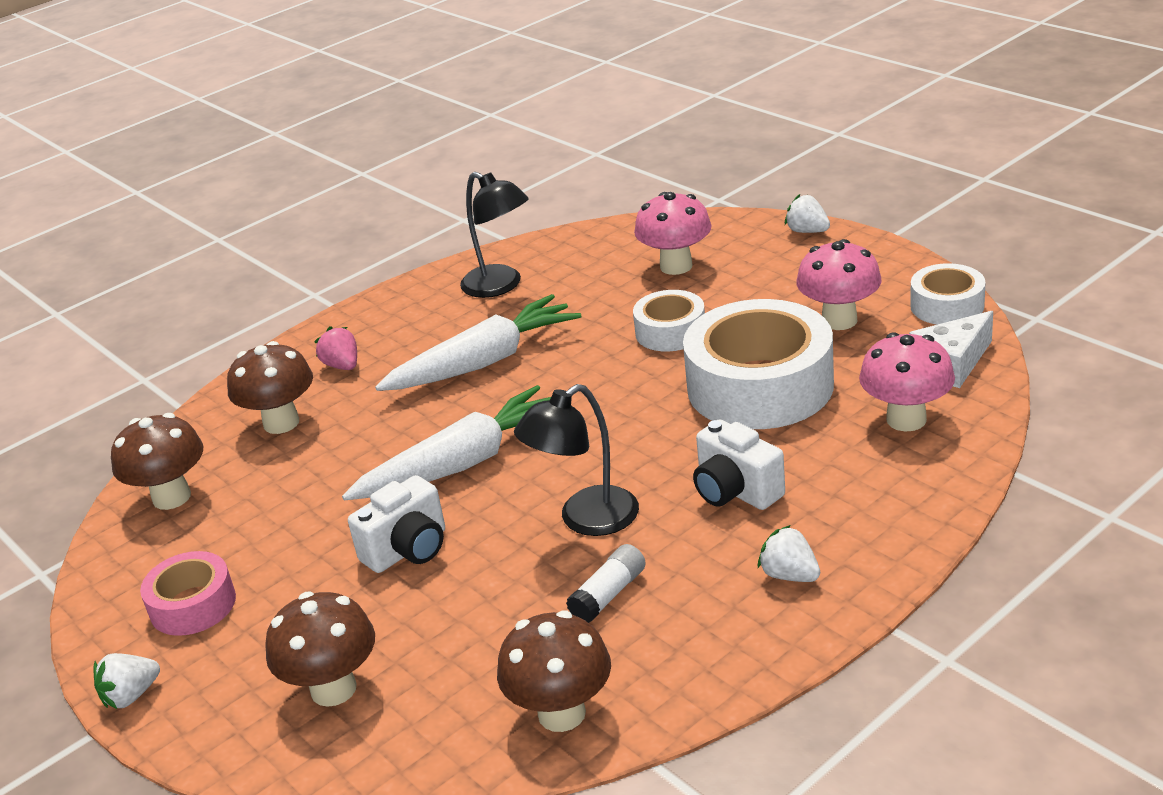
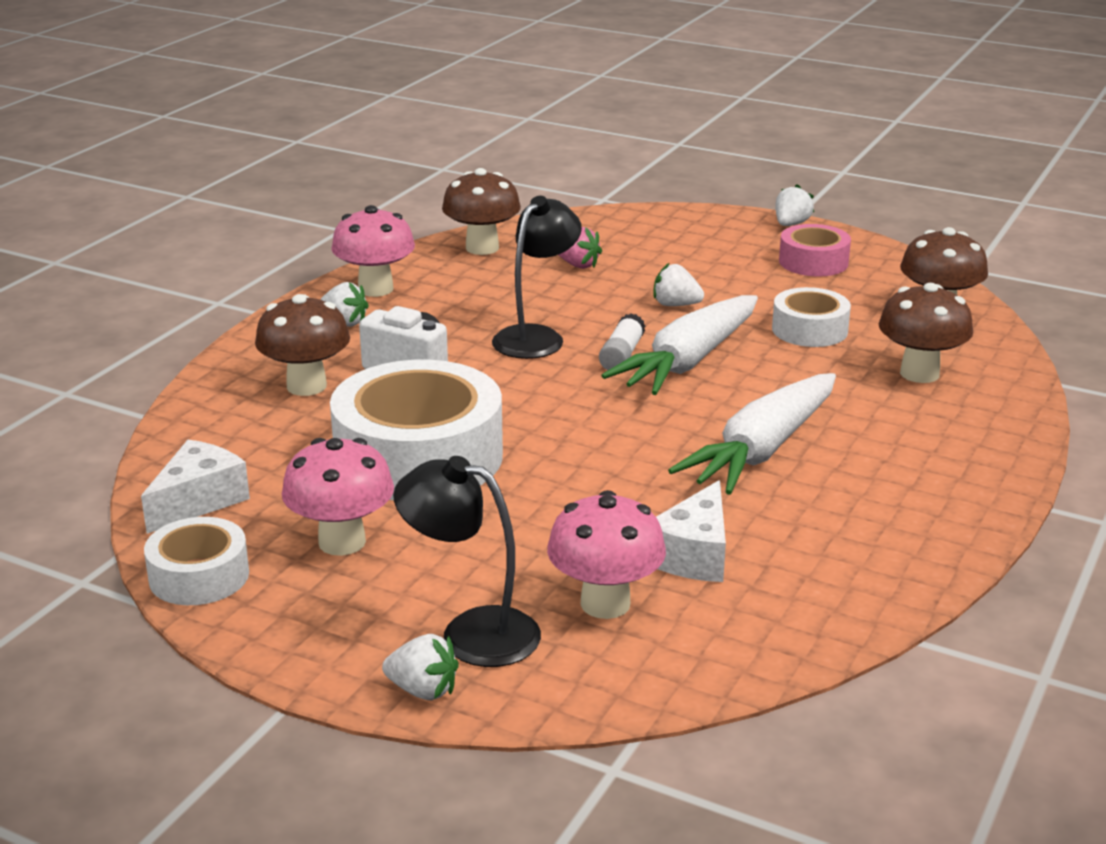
camera: 155 degrees right, 5 degrees down
(333, 689) = (651, 241): brown mushroom -> brown mushroom (306, 386)
(342, 366) = (929, 430): pink strawberry -> pink strawberry (578, 265)
(408, 550) = (675, 305): white camera -> white strawberry
(500, 286) = (841, 547): black lamp -> black lamp (471, 632)
(599, 290) = (693, 555): none -> white cheese
(608, 595) = (486, 299): white glue stick -> white glue stick (621, 355)
(670, 332) = (556, 507): white tape -> white tape (809, 330)
(906, 419) = (251, 440): pink mushroom -> pink mushroom (375, 289)

